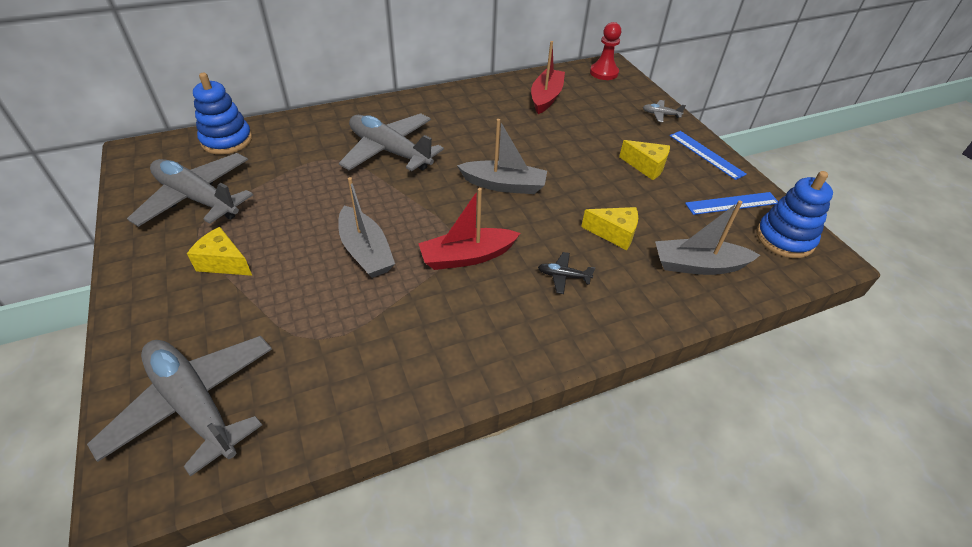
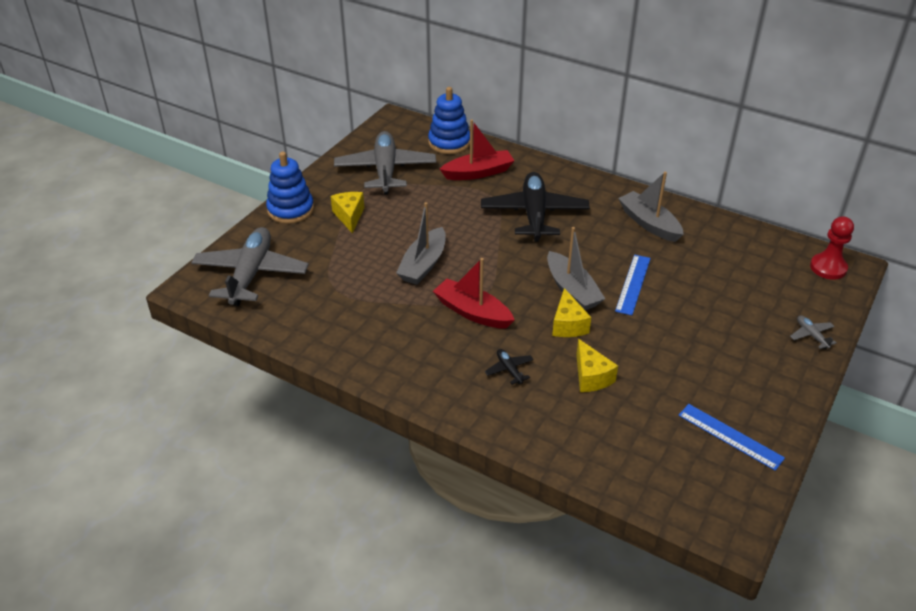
camera: 55 degrees right, 5 degrees down
(390, 151) = (534, 214): grey plane -> black plane
(546, 97) = (726, 253): red boat -> red boat (478, 173)
(646, 167) = (709, 359): yellow cheese -> yellow cheese (568, 325)
(698, 265) = (613, 442): grey boat -> grey boat (649, 223)
(706, 154) = (787, 392): blue ruler -> blue ruler (633, 284)
(784, 238) = (723, 490): blue stacking toy -> blue stacking toy (290, 210)

